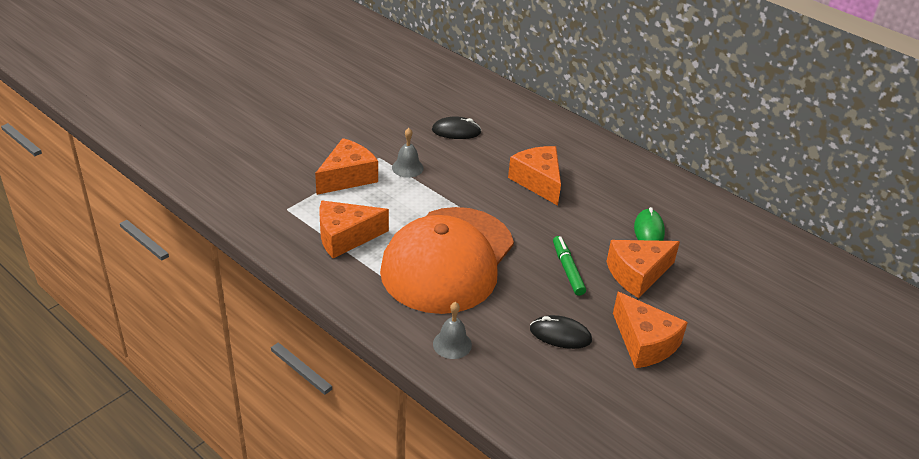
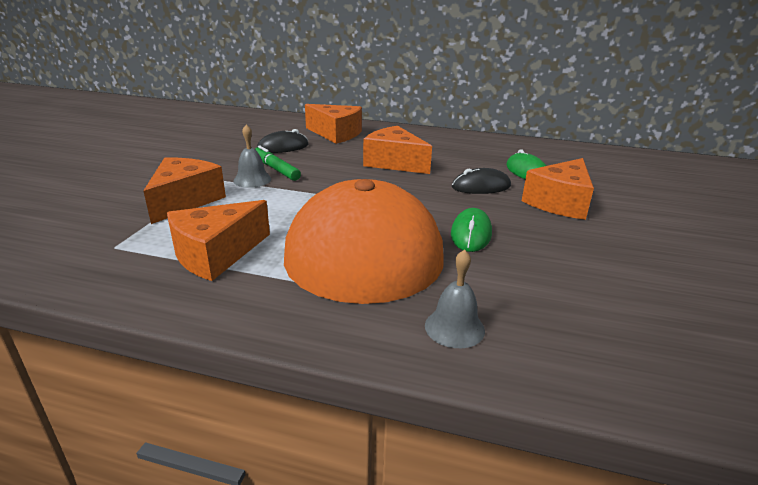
camera: 25 degrees left, 10 degrees down
(531, 280) = (471, 234): none -> green mouse
(560, 335) = (560, 274): black mouse -> black mouse (481, 187)
(568, 269) = (496, 216): green marker -> green marker (276, 169)
(644, 343) = (643, 253): orange cheese -> orange cheese (336, 134)

